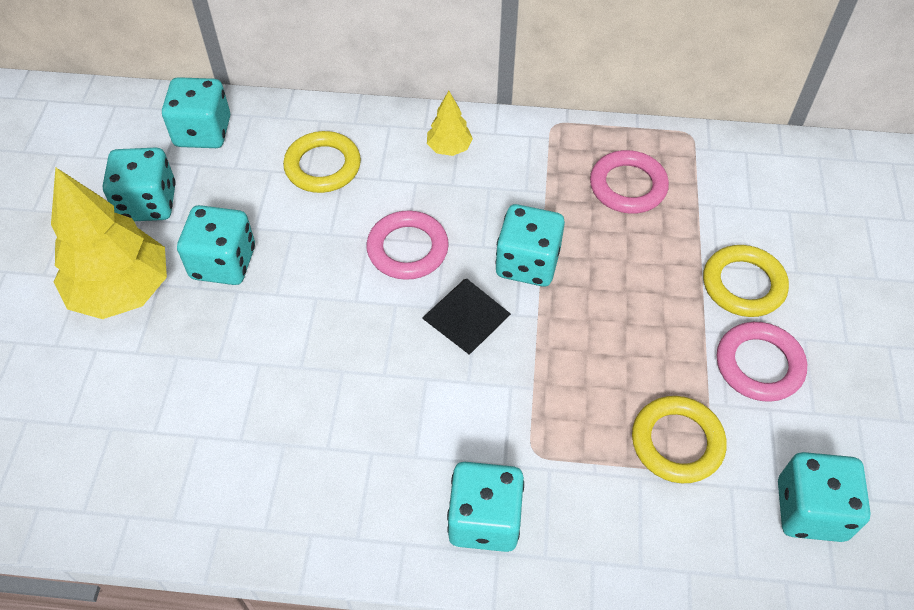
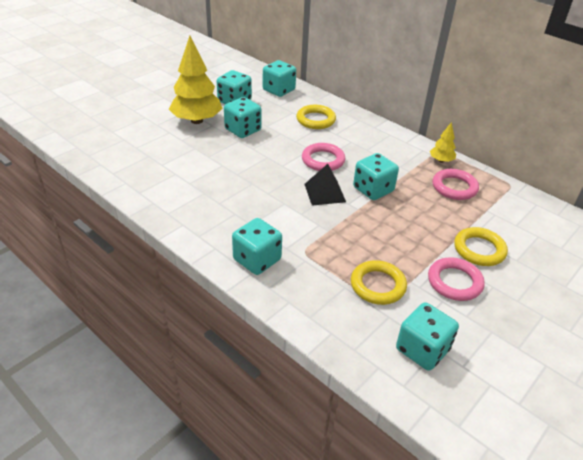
camera: 35 degrees right, 15 degrees down
(449, 148) = (378, 138): yellow tree -> yellow tree (441, 160)

